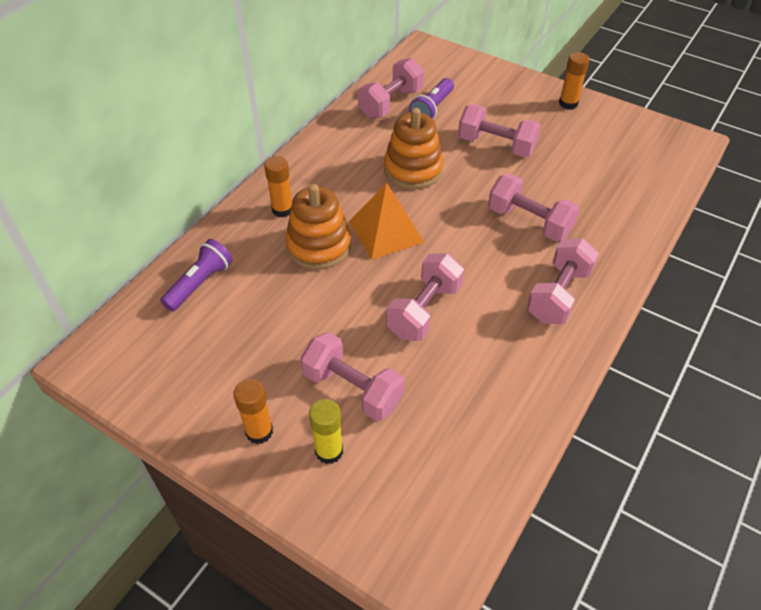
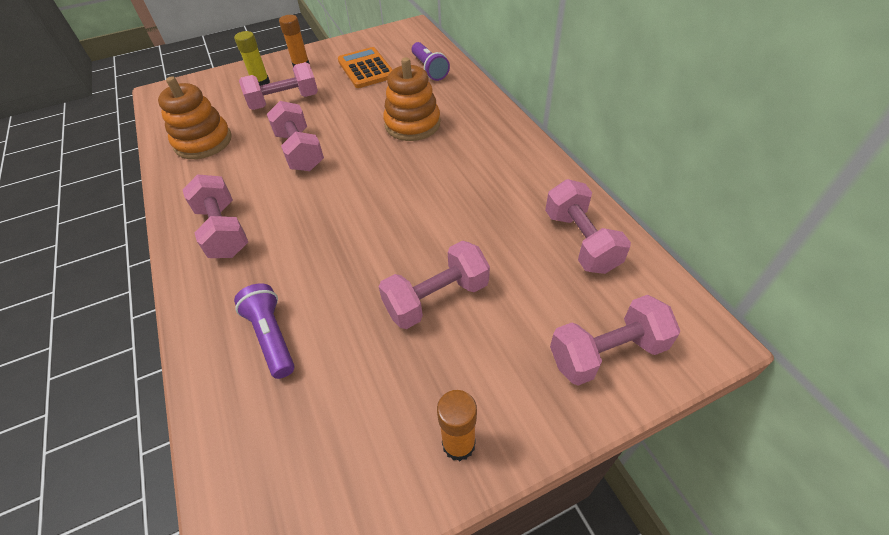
camera: 125 degrees right, 0 degrees up
(229, 348) = (366, 69): none -> orange calculator
(282, 209) = (469, 118): orange glue stick -> none
(386, 231) = (392, 162): orange pyramid -> none
(413, 170) = (453, 210): orange stacking toy -> orange stacking toy (203, 142)
(432, 109) = (545, 273): purple flashlight -> purple flashlight (272, 336)
(529, 221) = (310, 259): pink dumbbell -> pink dumbbell (607, 353)

